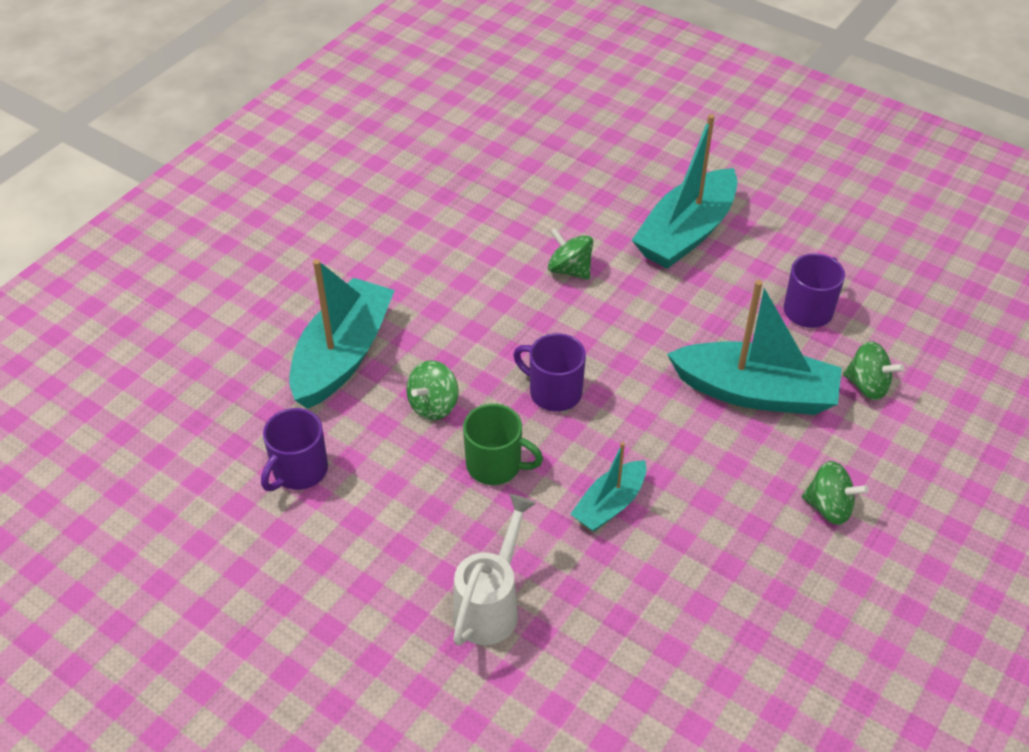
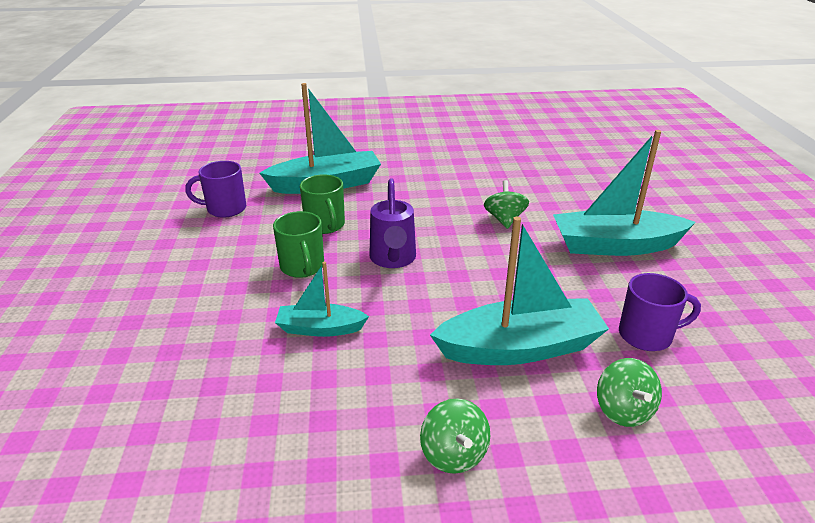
camera: 50 degrees right, 15 degrees down
(433, 405) = (325, 225): green spinning top -> green mug
(491, 604) = (178, 319): white watering can -> none
(553, 392) = (393, 260): purple mug -> purple watering can
(755, 392) = (520, 348): turquoise boat -> turquoise boat turned 75 degrees counterclockwise

